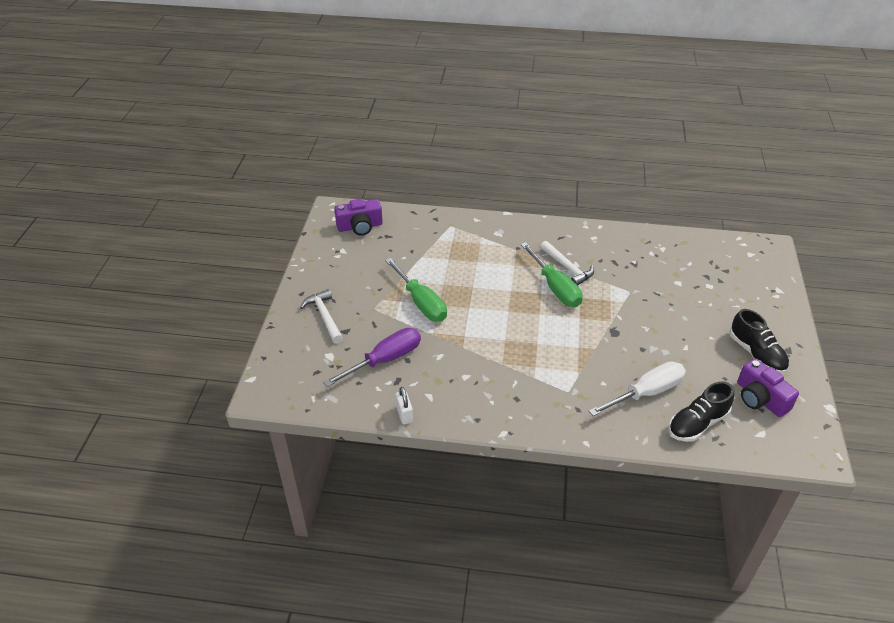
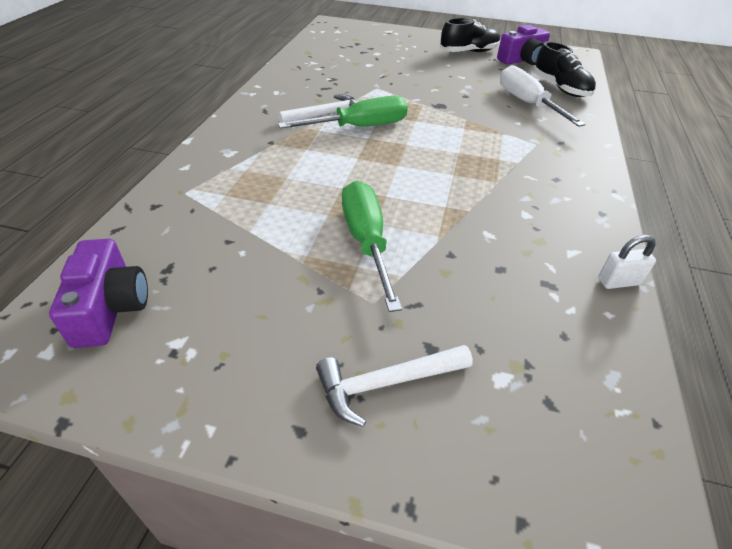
camera: 85 degrees left, 0 degrees up
(384, 360) = (505, 296): purple screwdriver -> none
(421, 302) = (367, 242): green screwdriver -> green screwdriver turned 75 degrees counterclockwise

